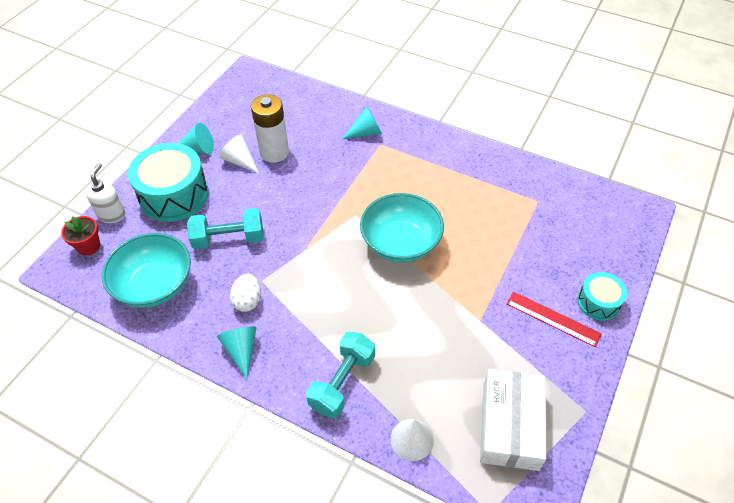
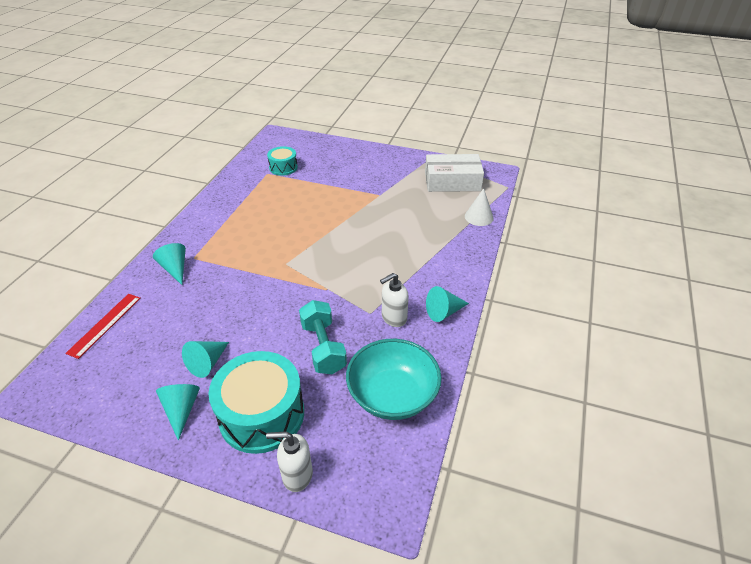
camera: 100 degrees left, 10 degrees down
(89, 246) = (350, 484): red flower pot -> none
(240, 161) = (207, 363): white cone -> turquoise cone
(248, 300) = (393, 318): white egg -> white soap dispenser
(274, 152) = (196, 335): white battery -> none
(342, 382) = (451, 251): turquoise dumbbell -> none
(401, 243) = (315, 235): turquoise bowl -> none
(553, 319) = (371, 167): red ruler -> red ruler (105, 324)
(598, 302) = (354, 151): turquoise drum -> turquoise drum (283, 167)

